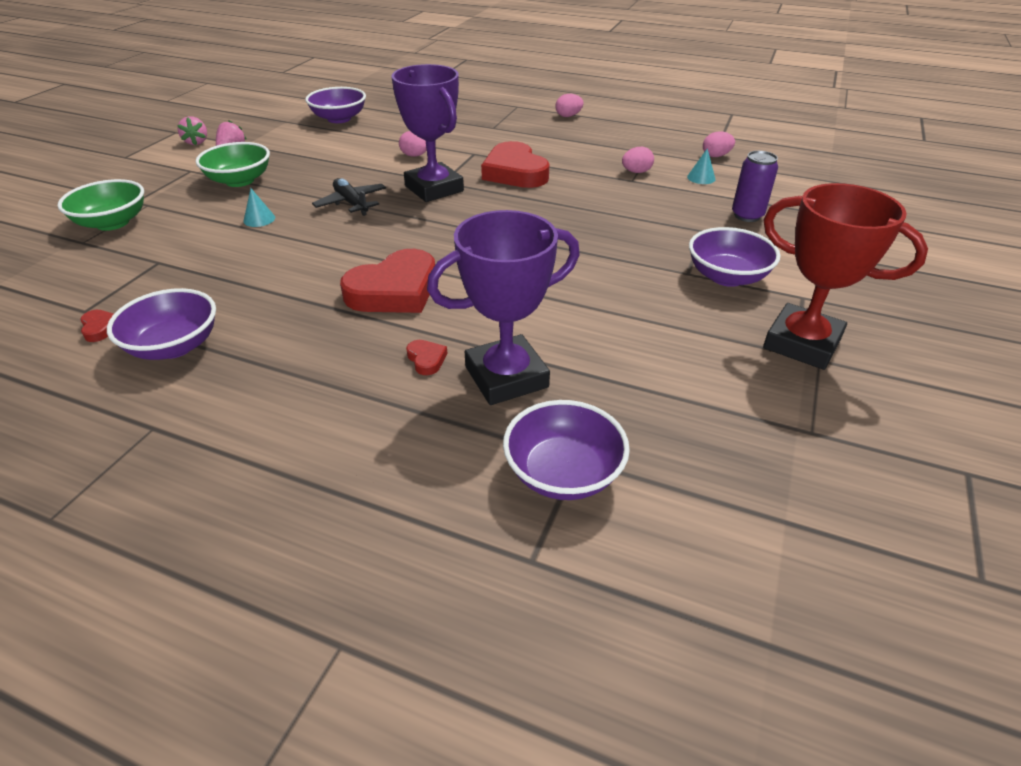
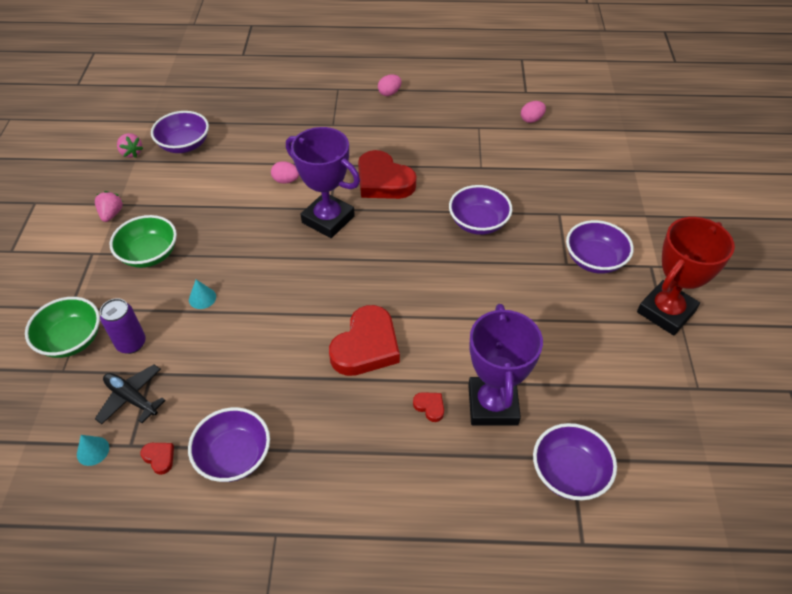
camera: 20 degrees left, 10 degrees up
(196, 142) = (68, 212): pink strawberry -> pink strawberry (131, 153)
(351, 203) = (269, 256): black plane -> black plane (132, 398)
(506, 377) = (493, 405): purple trophy -> purple trophy turned 45 degrees counterclockwise
(599, 220) = (478, 223): none -> purple bowl
(636, 172) = (479, 156): pink egg -> none
(701, 178) = (531, 150): turquoise cone -> turquoise cone (93, 451)
(747, 215) = (582, 188): purple can -> purple can (131, 343)
(802, 343) = (666, 311): red trophy -> red trophy turned 60 degrees counterclockwise

